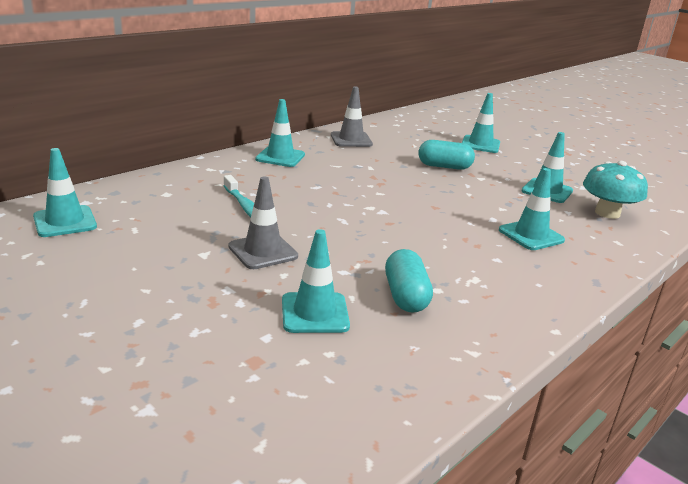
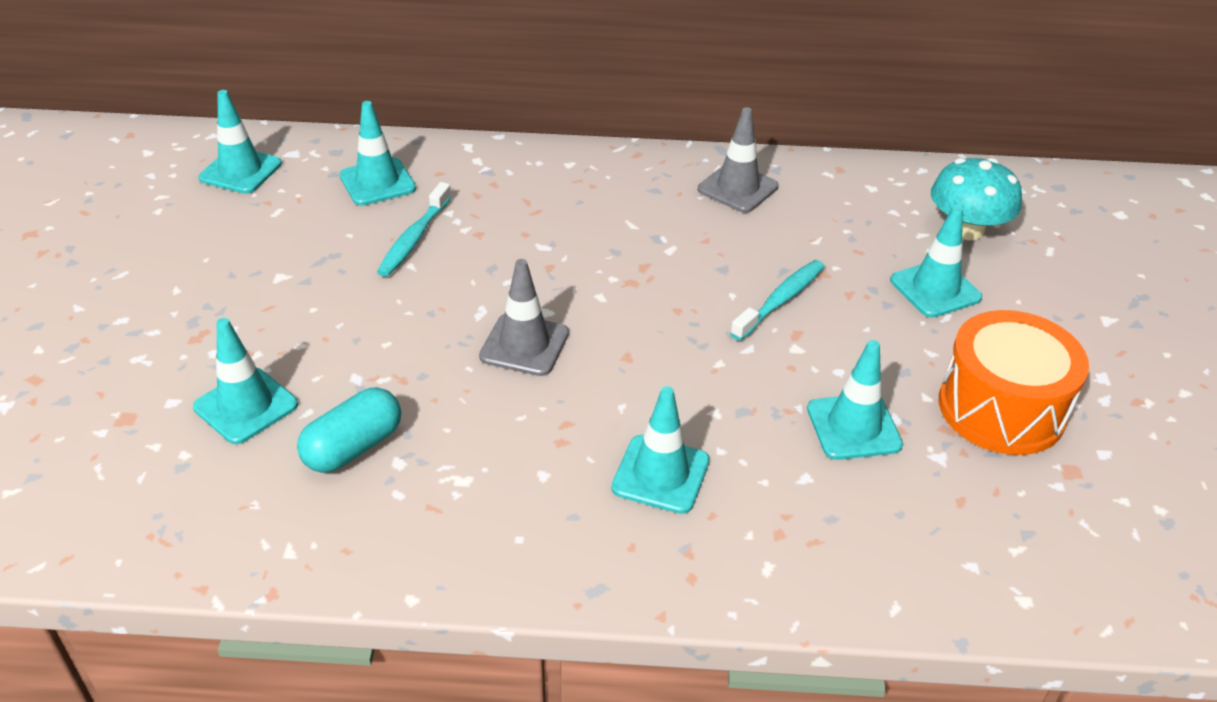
camera: 50 degrees right, 15 degrees up
(263, 251) = (330, 305): grey traffic cone -> grey traffic cone (524, 345)
(280, 157) = (586, 177): turquoise traffic cone -> turquoise traffic cone (377, 182)
(444, 166) = (780, 300): turquoise capsule -> turquoise toothbrush
(567, 167) = (1001, 408): none -> orange drum
(607, 213) = (866, 519): turquoise mushroom -> turquoise mushroom (966, 229)

